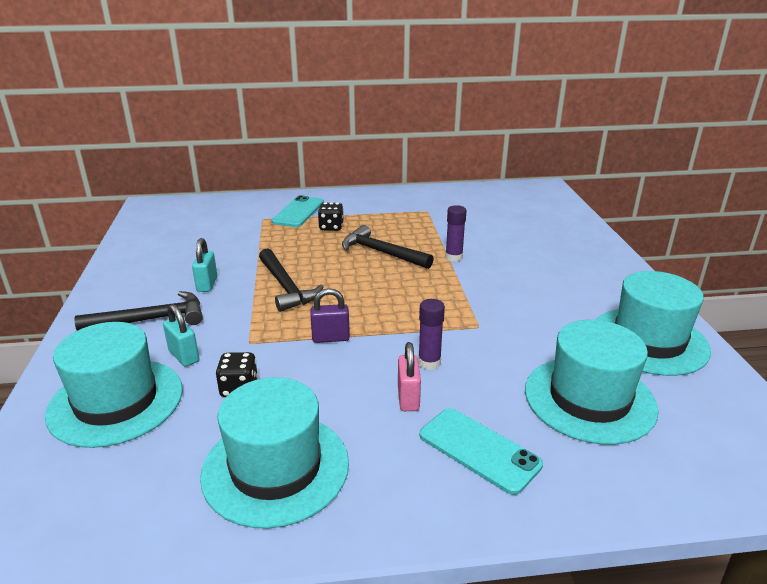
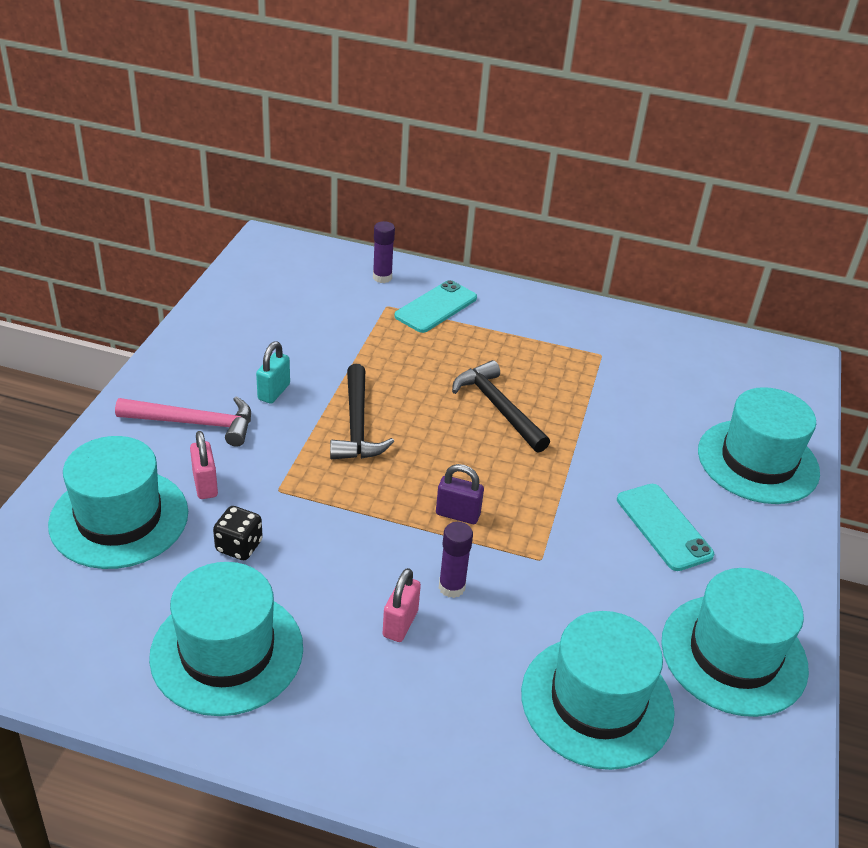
camera: 20 degrees right, 10 degrees up
(151, 319) = (194, 423): black hammer -> pink hammer
(184, 356) = (205, 485): turquoise padlock -> pink padlock
(330, 338) = (365, 515): purple padlock -> purple padlock (457, 514)
(331, 227) = (461, 346): black dice -> none
(453, 257) = (583, 444): purple glue stick -> purple glue stick (382, 277)
(479, 450) = (433, 712): turquoise phone -> turquoise phone (663, 527)
(567, 238) = (757, 461): none -> turquoise hat

